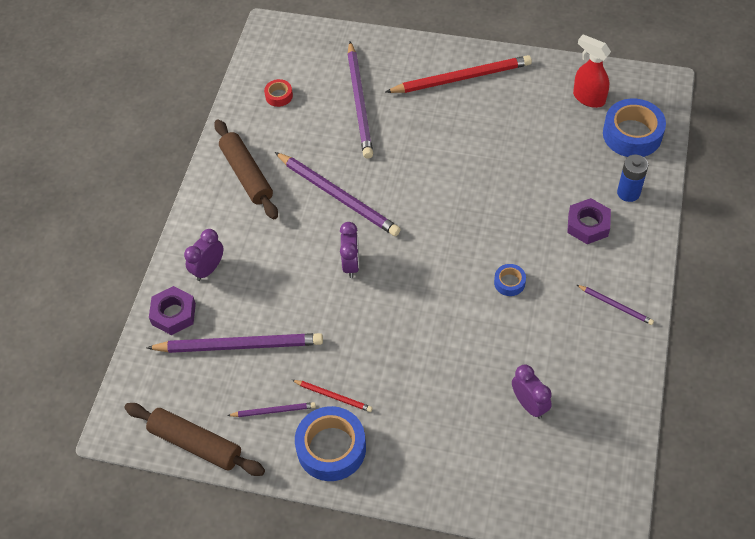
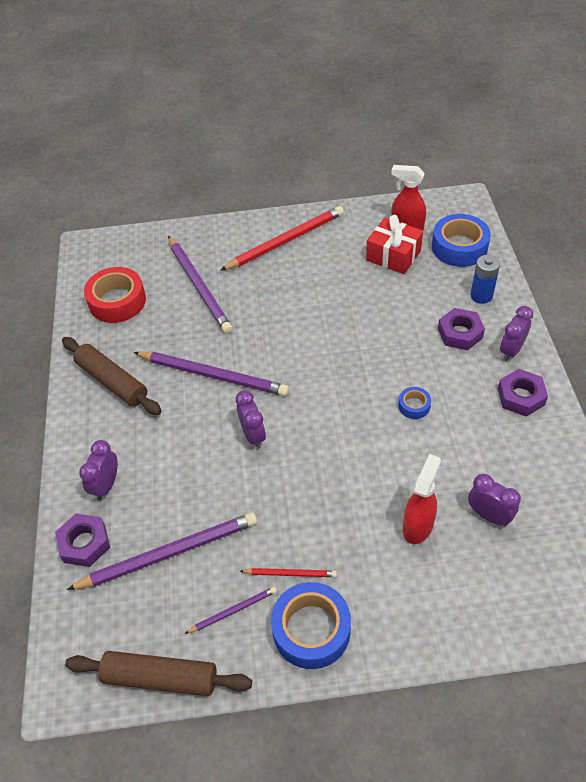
camera: 20 degrees left, 5 degrees down
(279, 96) = (117, 301): red tape -> red tape, size x2.05
(461, 392) = (418, 525): none -> red spray bottle
(561, 124) = (393, 255): none -> red gift
(615, 305) = (521, 396): purple pencil -> purple nut
(629, 257) = (511, 350): none -> purple clock

